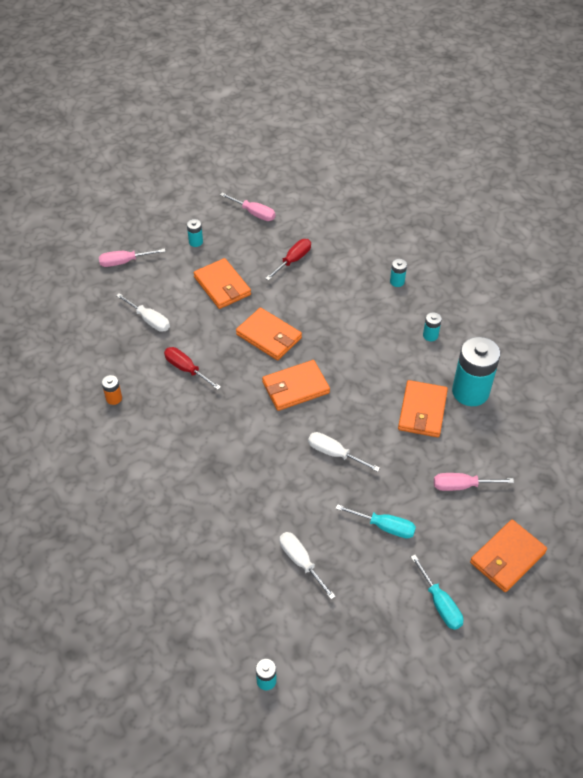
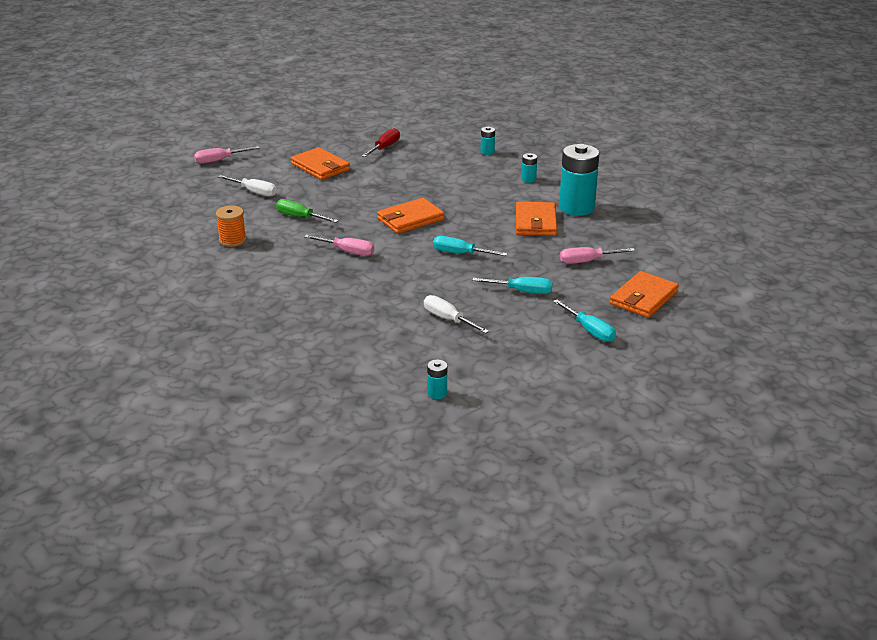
camera: 10 degrees left, 20 degrees down
(114, 398) = (232, 240): orange battery -> orange spool
(187, 369) = (300, 217): red screwdriver -> green screwdriver
(196, 242) = (286, 144): turquoise battery -> none
(253, 213) = (338, 124): pink screwdriver -> pink screwdriver (347, 251)
(269, 336) = (375, 192): orange wallet -> none
(335, 453) = (460, 254): white screwdriver -> turquoise screwdriver

